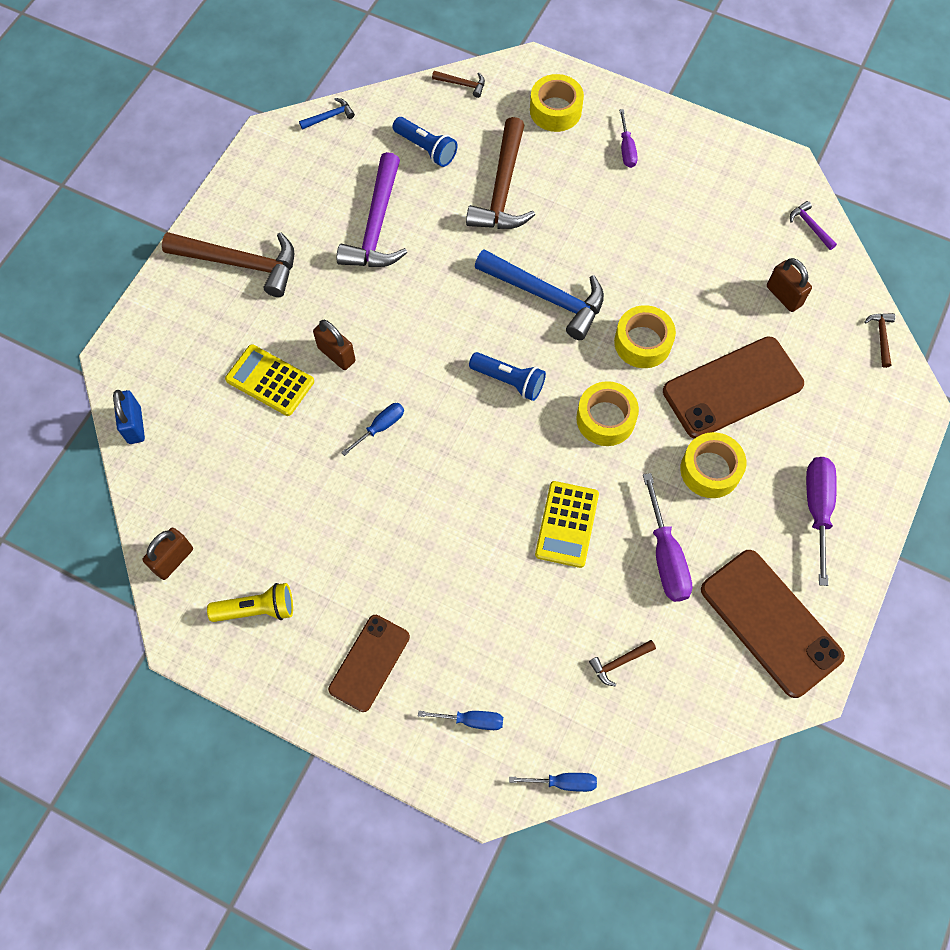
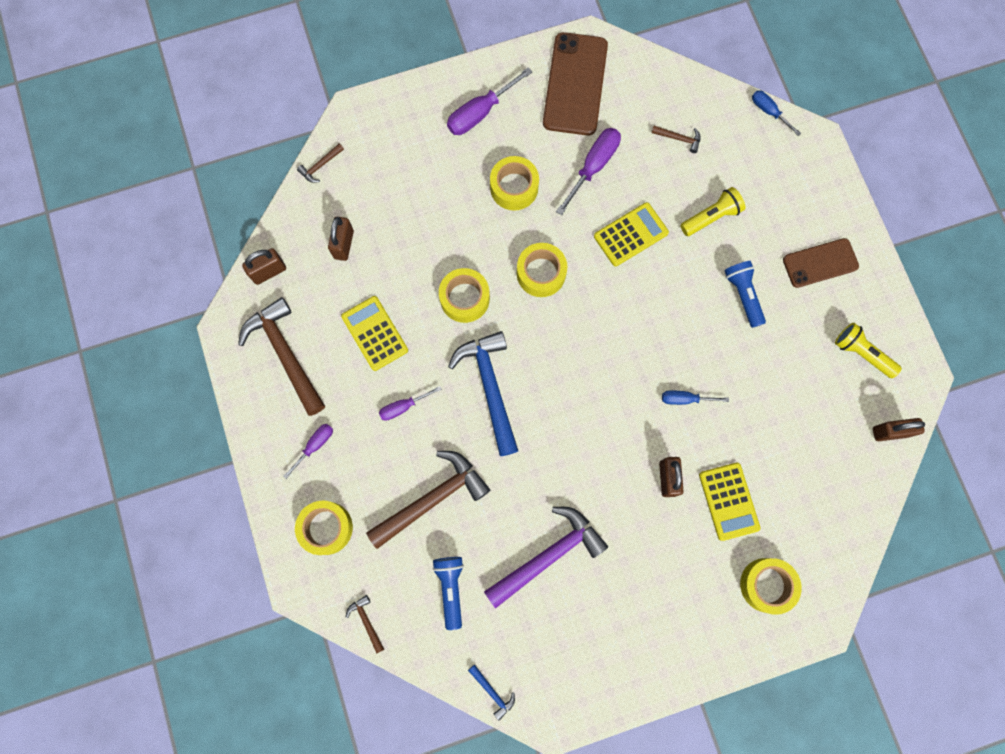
camera: 135 degrees left, 10 degrees up
(134, 425) = (846, 554): blue padlock -> none
(184, 347) = (766, 585): none -> yellow tape
(240, 263) = (672, 618): brown hammer -> brown hammer (285, 354)
(329, 117) = (492, 692): blue hammer -> blue hammer turned 150 degrees counterclockwise
(471, 720) = (789, 183): blue screwdriver -> none
(509, 381) = (574, 353): blue flashlight -> blue flashlight (743, 295)
(512, 611) = (711, 217): none -> yellow flashlight
(595, 227) = (403, 407): none -> purple screwdriver
(678, 256) = (375, 333): none -> yellow calculator
(732, 387) = (444, 220): brown phone -> none
(810, 226) = (269, 272): purple hammer -> brown padlock

